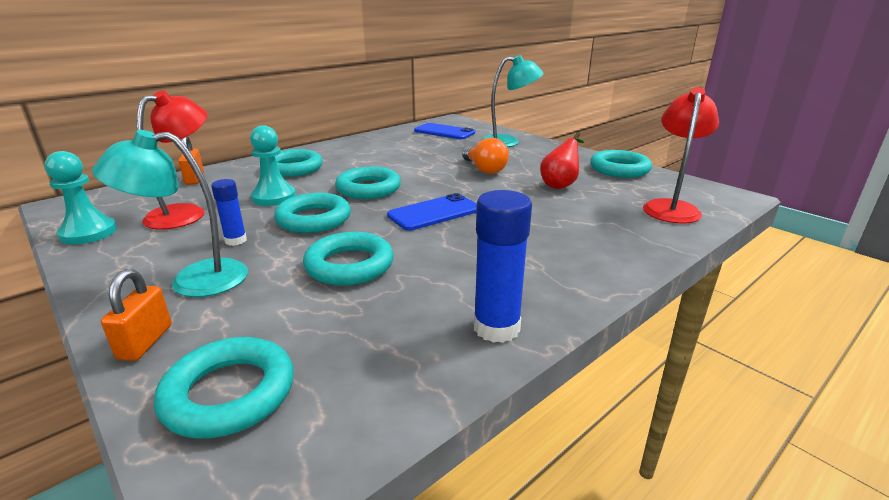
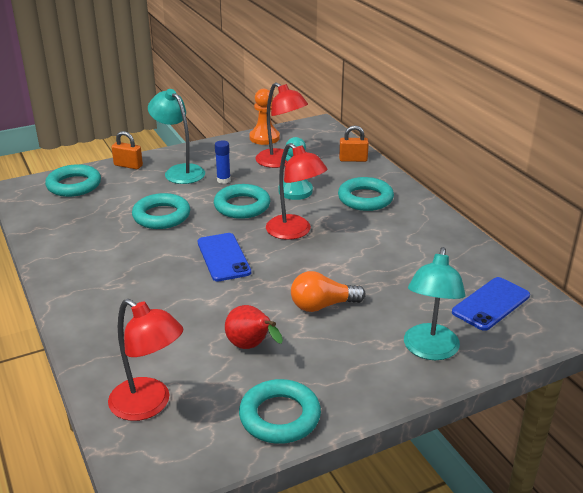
camera: 105 degrees right, 5 degrees up
(89, 233) = (264, 138): turquoise pawn -> orange pawn
(193, 280) = (179, 171): turquoise lamp -> turquoise lamp turned 45 degrees counterclockwise
(368, 189) = (295, 232): turquoise ring -> red lamp
(496, 328) = (56, 255): blue glue stick -> none

